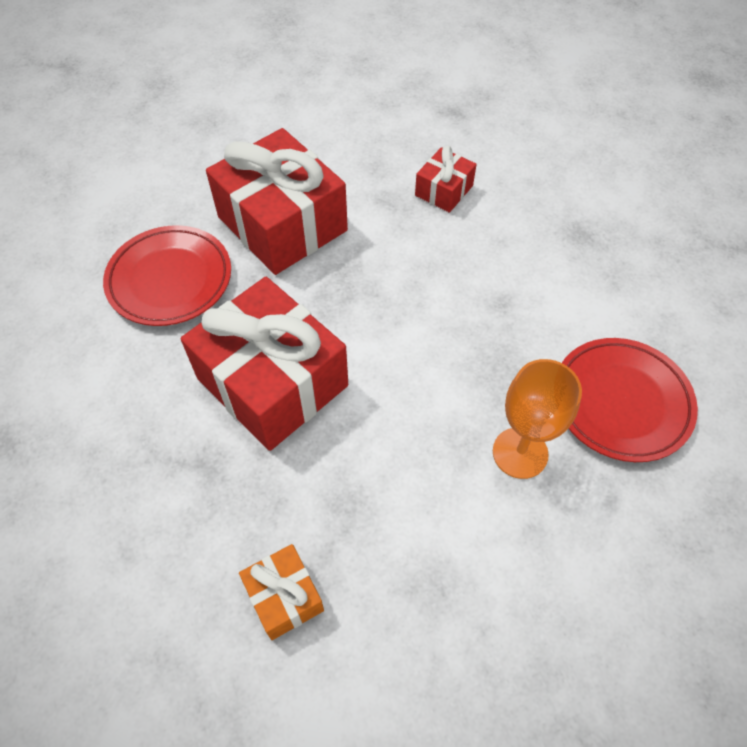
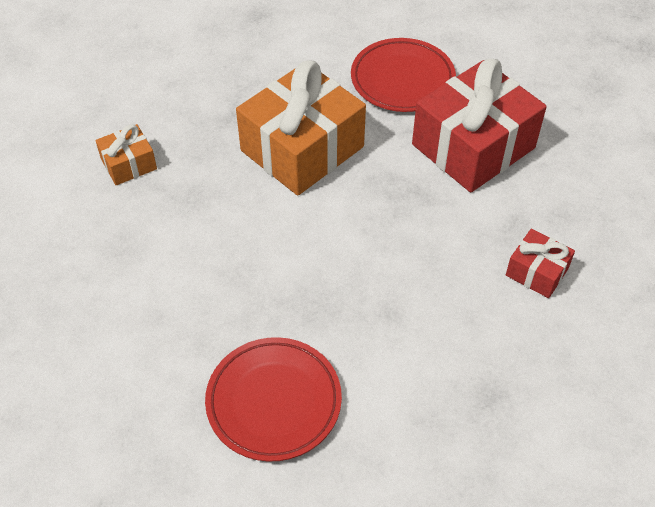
camera: 90 degrees right, 5 degrees down
(272, 382) = (302, 148): red gift -> orange gift
(520, 453) = (227, 313): orange goblet -> none

